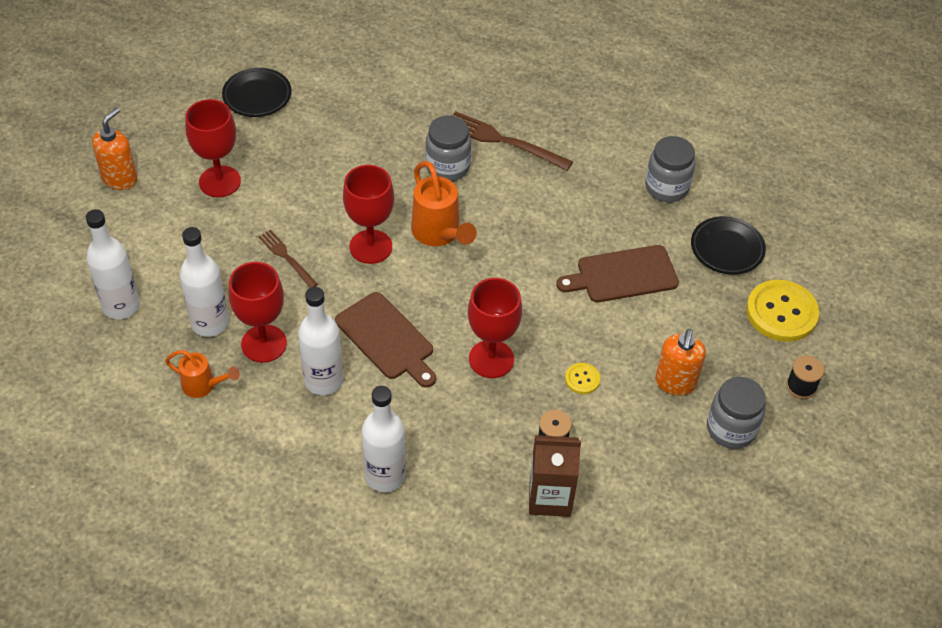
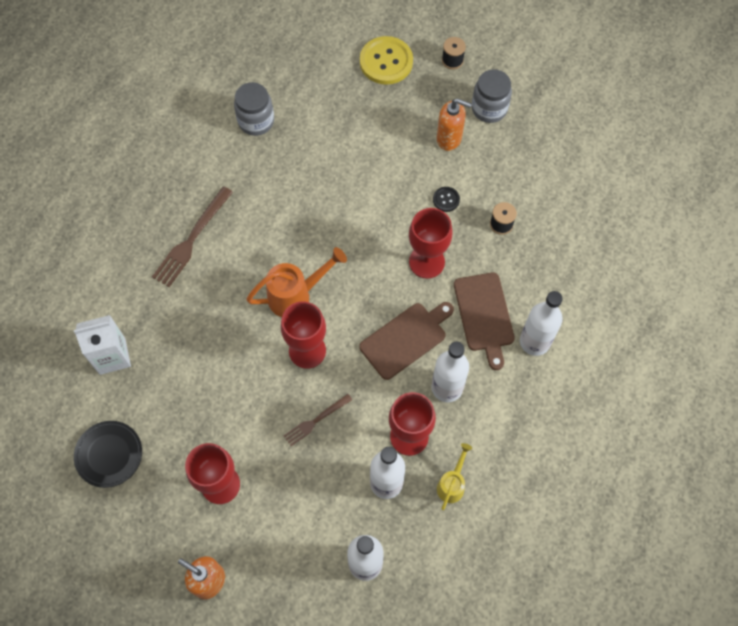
camera: 85 degrees left, 15 degrees up
(204, 386) = (452, 484): orange watering can -> yellow watering can
(363, 89) = (112, 356): none -> white carton
(448, 167) = (219, 286): grey jar -> none
(550, 497) = (549, 229): brown carton -> none
(582, 379) = (446, 199): yellow button -> black button
(623, 275) = (346, 162): brown cutting board -> brown cutting board (484, 315)
(727, 248) = (323, 88): black plate -> none

